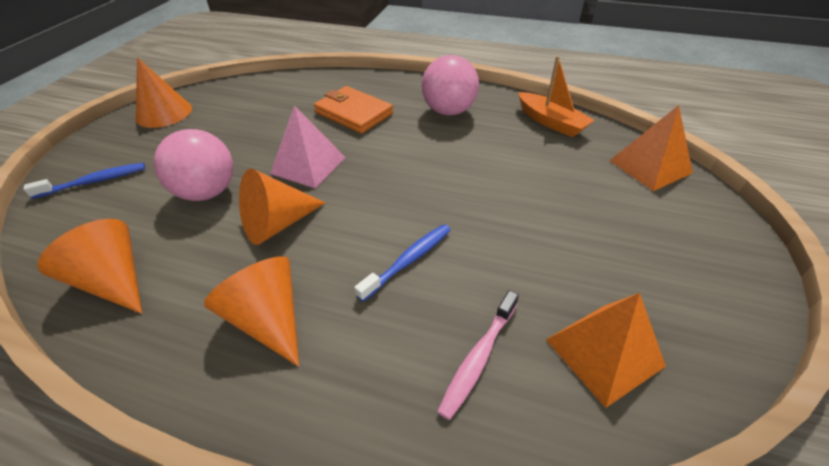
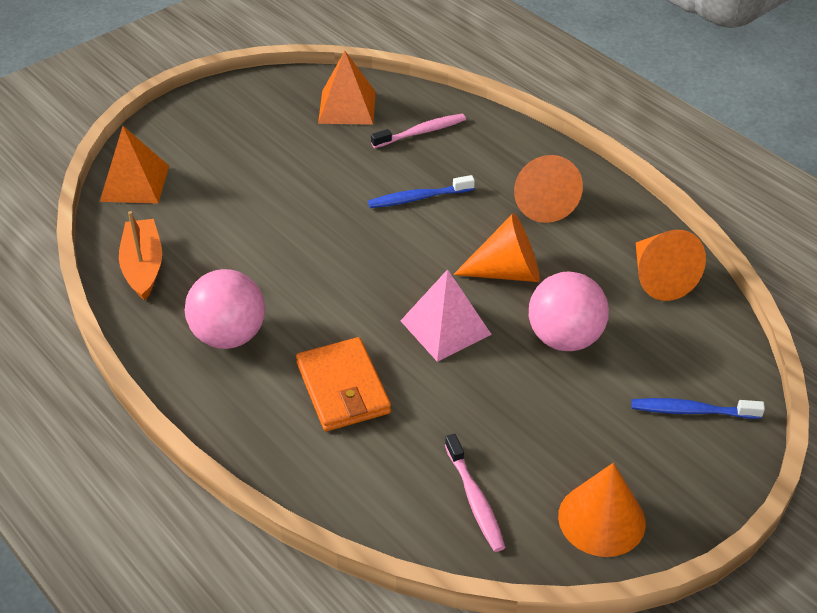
camera: 150 degrees left, 0 degrees up
(243, 98) = (475, 499): none -> pink toothbrush

